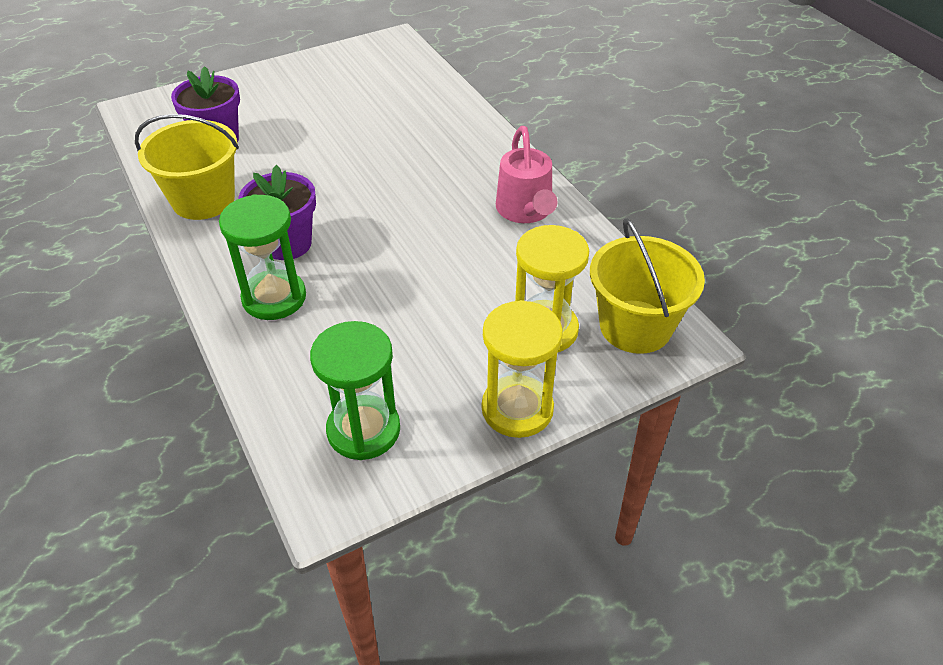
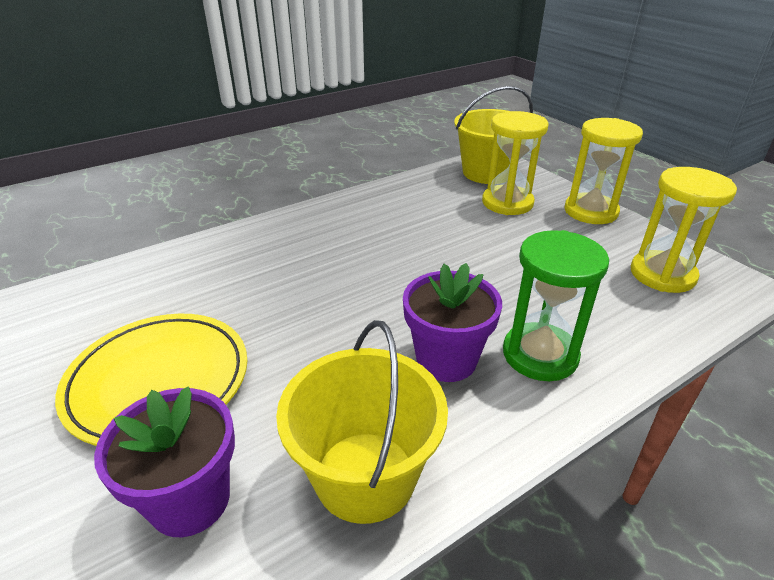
camera: 95 degrees left, 10 degrees down
(311, 119) = (159, 382): none -> yellow plate
(363, 430) = (662, 274): green hourglass -> yellow hourglass
(525, 211) = (365, 213): pink watering can -> none

